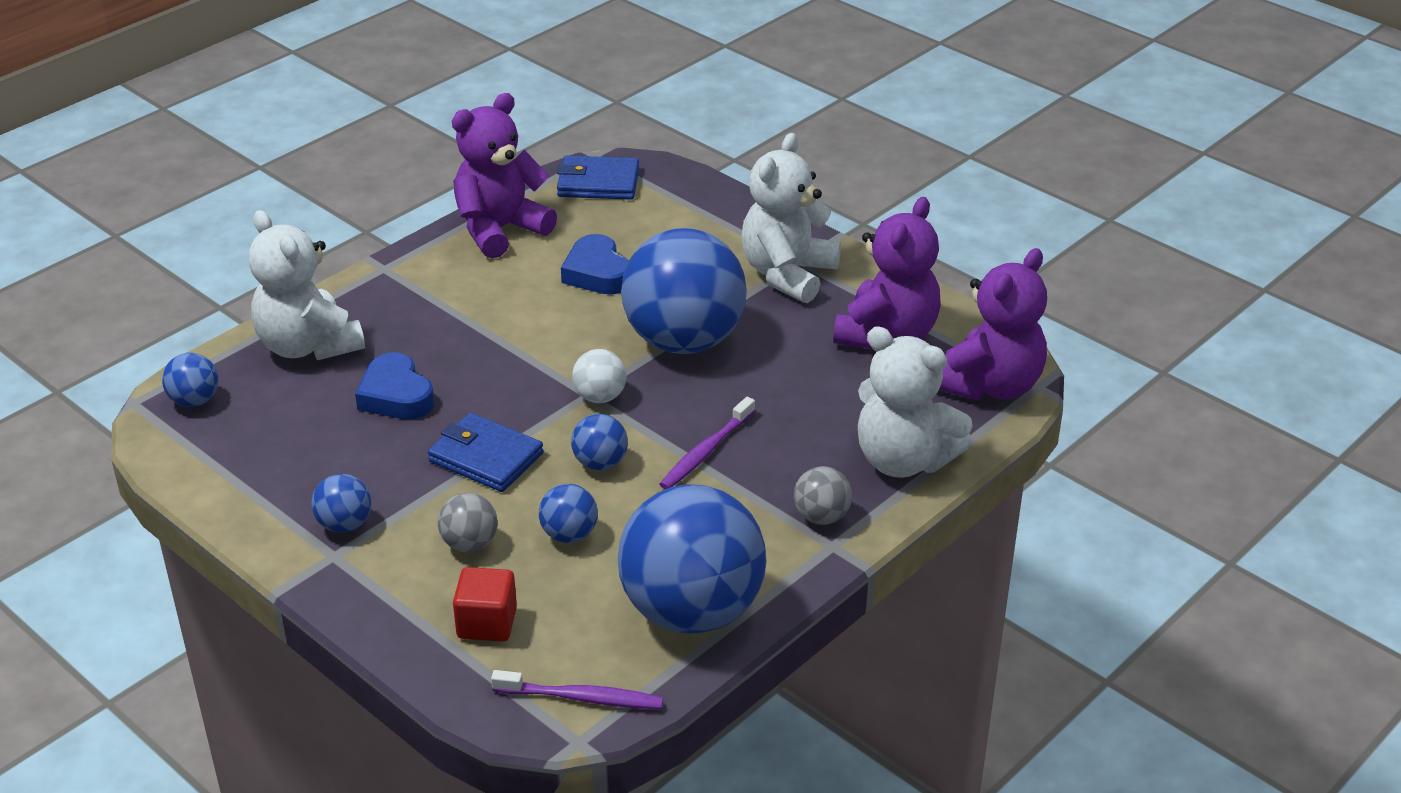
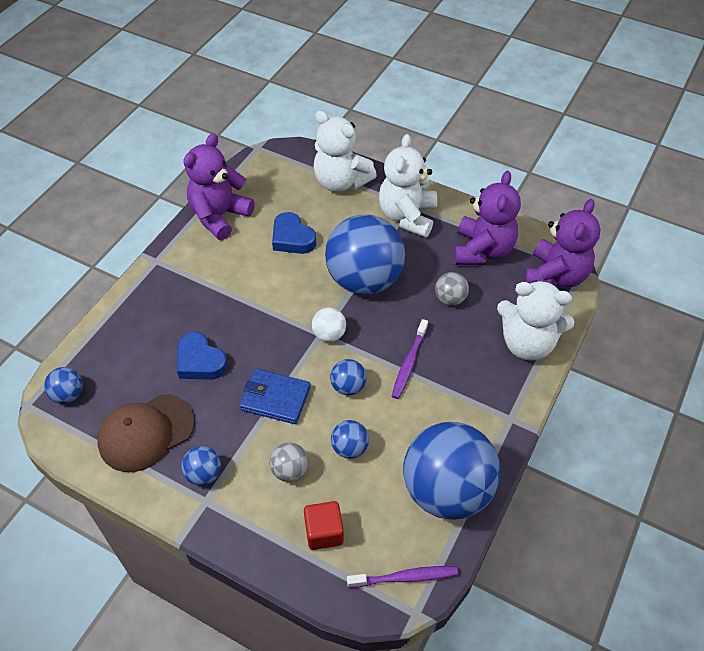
camera: 15 degrees left, 15 degrees up
(283, 463) = (146, 433): none -> brown cap
(308, 346) = (128, 333): white teddy bear -> white teddy bear (341, 182)
(598, 183) = (267, 168): blue wallet -> none
(821, 517) = (496, 398): grey ball -> grey ball (450, 299)

